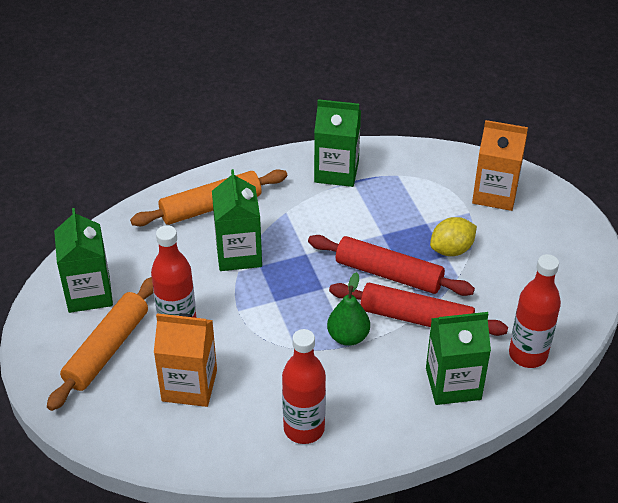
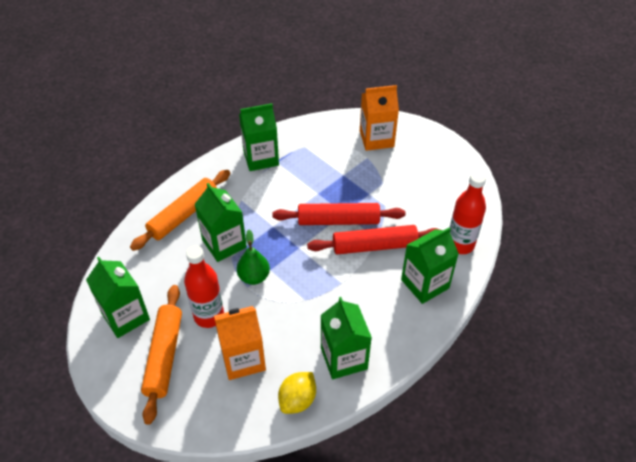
camera: 25 degrees left, 5 degrees up
(304, 429) = (344, 358): red bottle -> green carton
(348, 337) = (336, 277): green pear -> green pear (254, 277)
(451, 250) = (370, 188): yellow lemon -> yellow lemon (297, 400)

